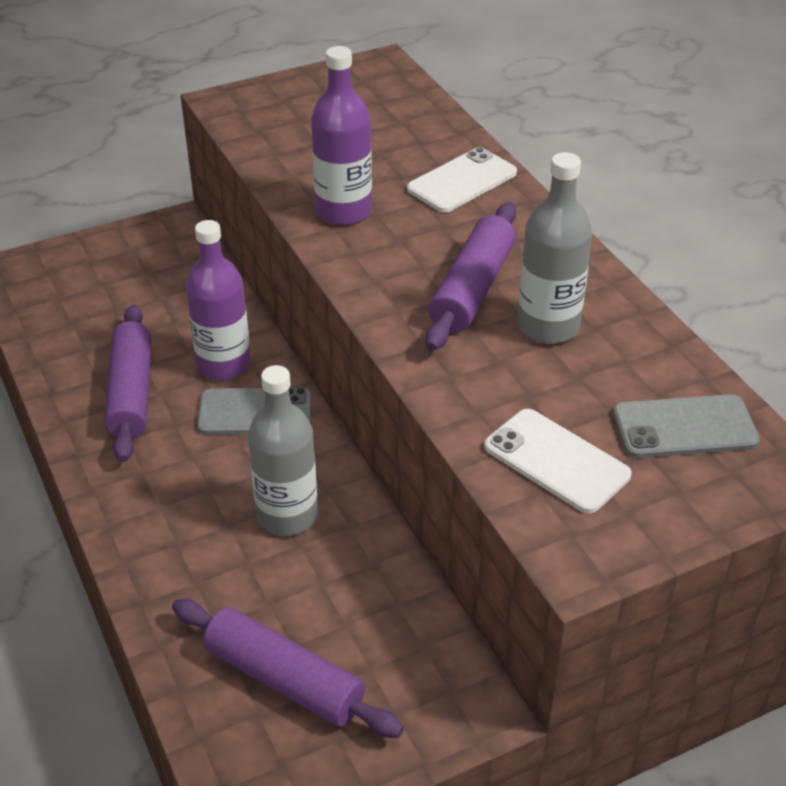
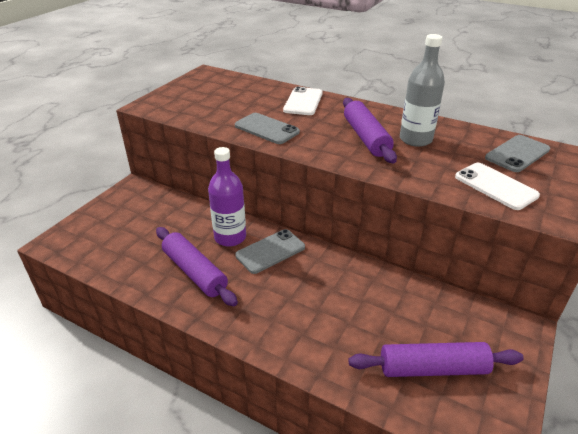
camera: 35 degrees left, 5 degrees down
(287, 515) = (341, 290): grey bottle -> none
(343, 211) = (266, 129): purple bottle -> grey phone
(556, 461) = (495, 186): white phone -> white phone turned 45 degrees clockwise

